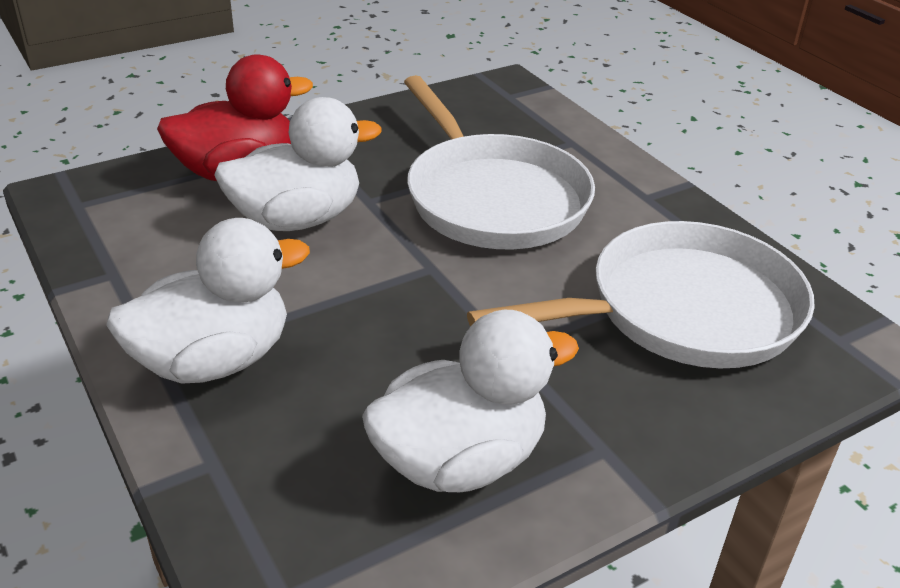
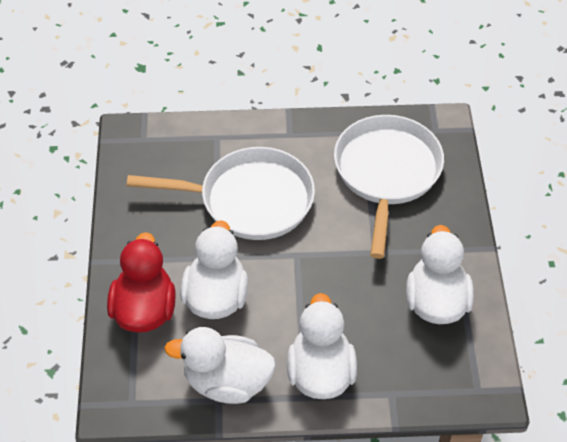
camera: 60 degrees left, 15 degrees up
(149, 272) = (227, 382): none -> white duck

